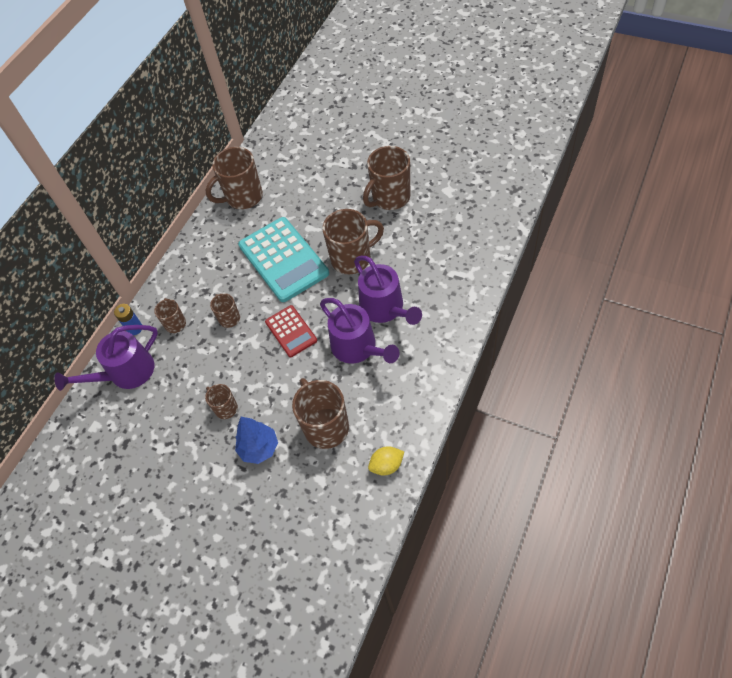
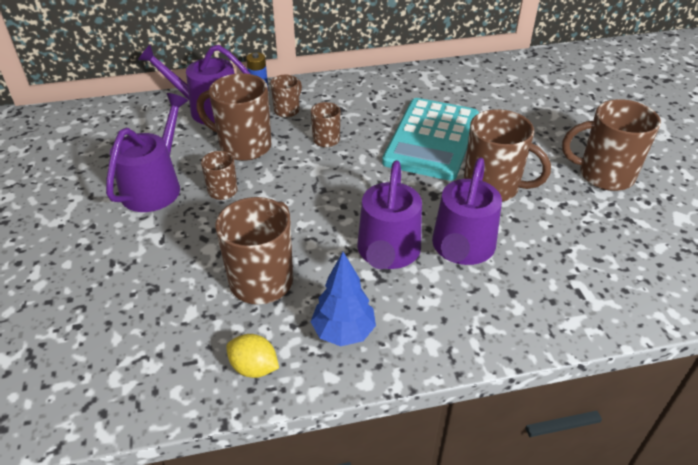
camera: 45 degrees right, 15 degrees down
(184, 449) = (155, 186): none -> purple watering can
(243, 197) = (468, 79): brown mug -> brown mug (244, 146)
(259, 448) = (195, 240): blue tree -> blue tree (343, 332)
(291, 331) = (355, 189): red calculator -> none

